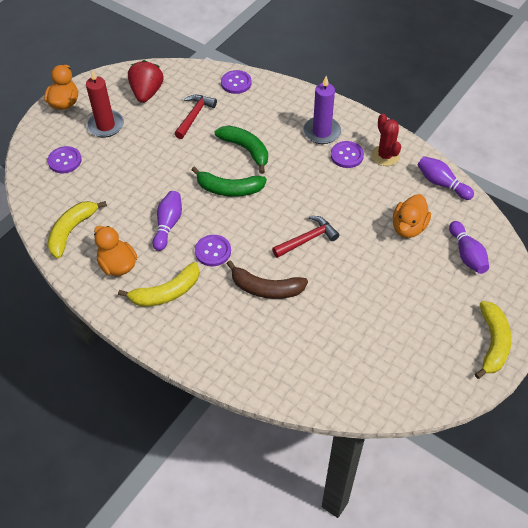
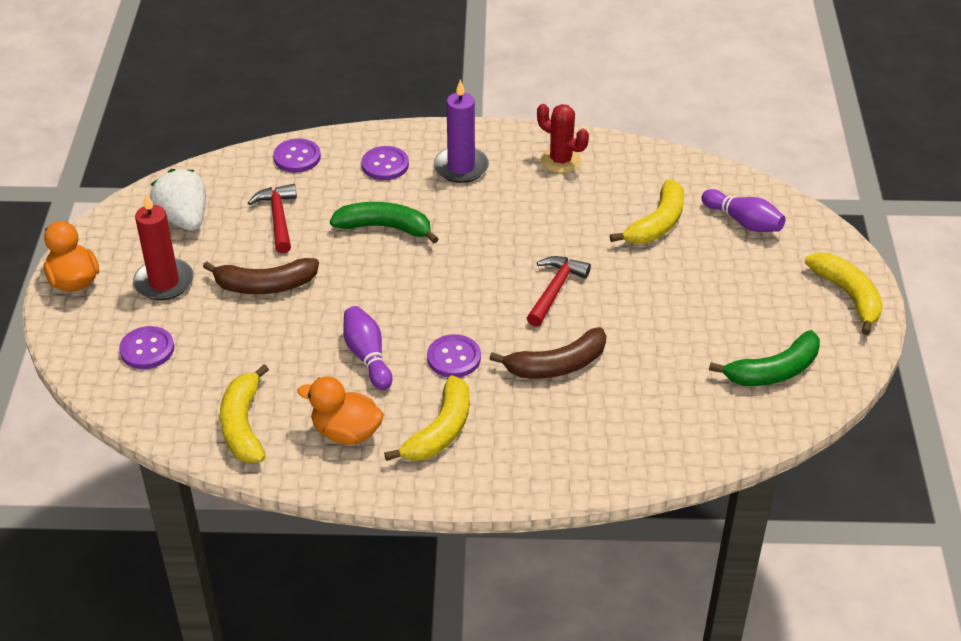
camera: 35 degrees left, 10 degrees down
(147, 93) = (184, 219): red strawberry -> white strawberry
(153, 153) = (265, 285): none -> brown banana
(229, 189) = (406, 280): green banana -> green banana (773, 371)
(347, 155) = (515, 180): purple button -> purple button (385, 165)
(408, 227) = (657, 224): orange duck -> yellow banana
(441, 183) = (651, 162): purple bowling pin -> none

